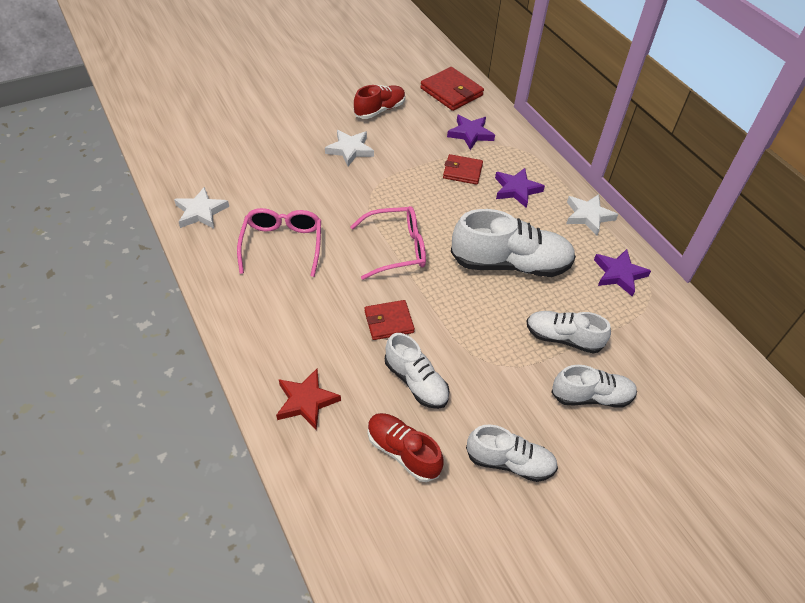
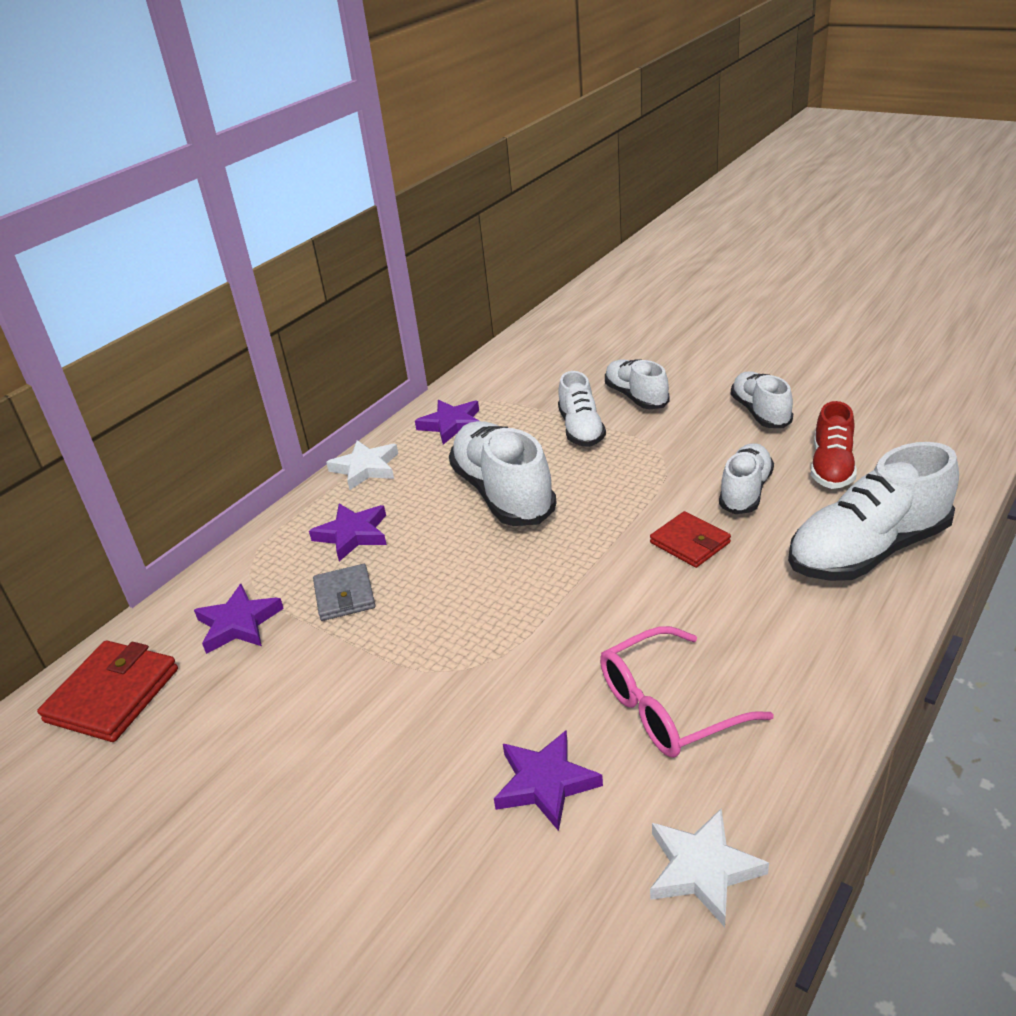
camera: 110 degrees left, 15 degrees down
(282, 189) = (545, 783): none -> purple star
(306, 401) = (867, 551): red star -> white shoe
(350, 150) = (370, 749): white star -> none
(380, 110) = (219, 768): red shoe -> none
(397, 248) = (562, 589): pink glasses -> none
(462, 171) = (344, 596): red wallet -> grey wallet

